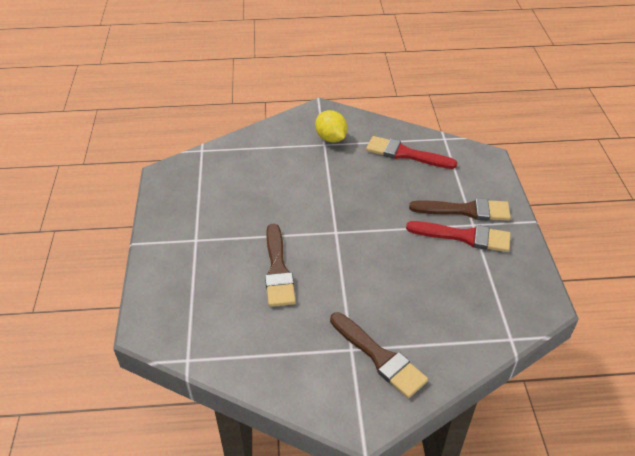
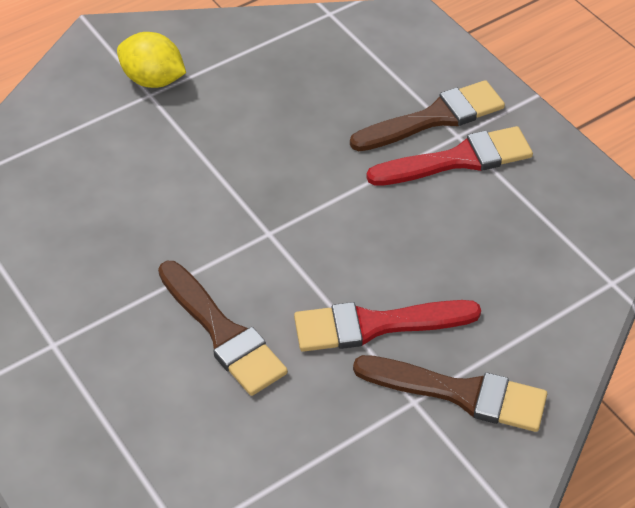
camera: 30 degrees left, 5 degrees up
(405, 154) = (288, 62): red brush -> red brush (375, 325)

